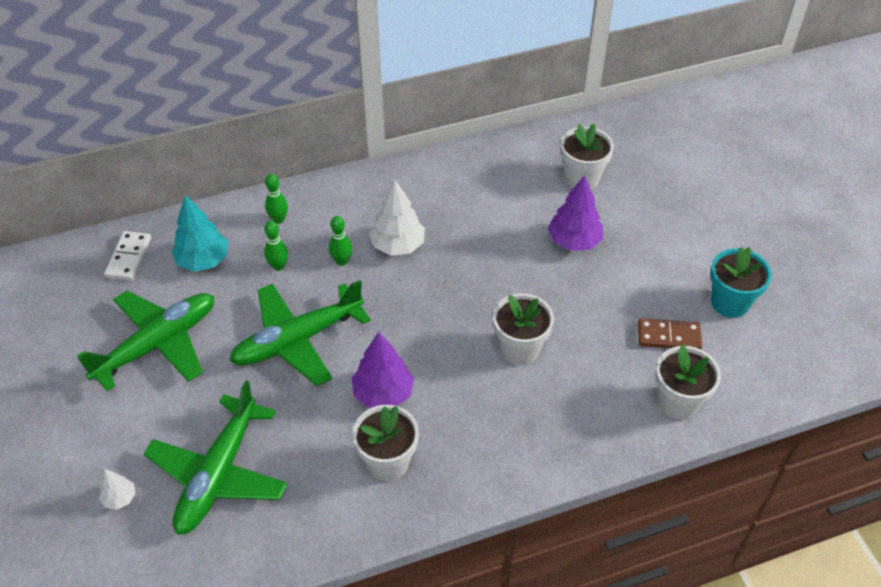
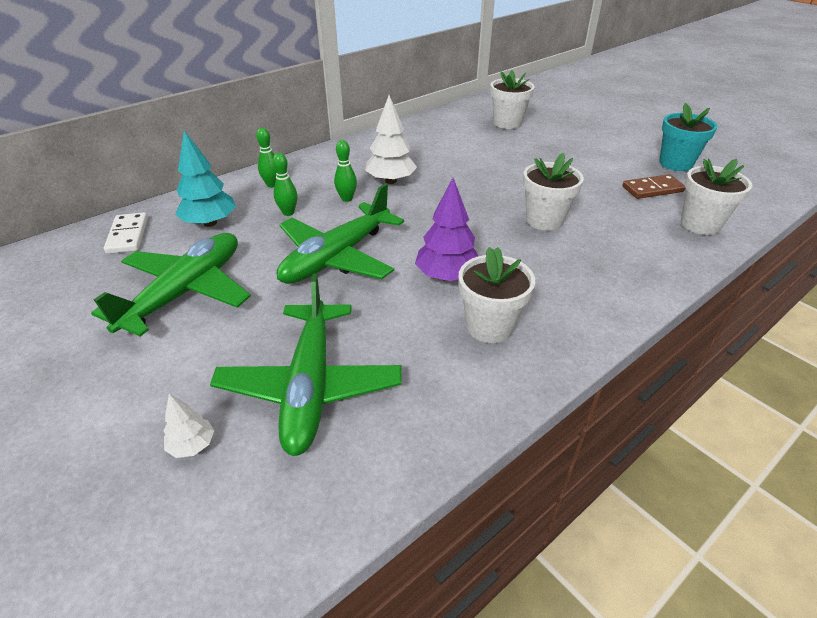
camera: 20 degrees left, 10 degrees down
(574, 241) = (531, 154): purple tree -> none

